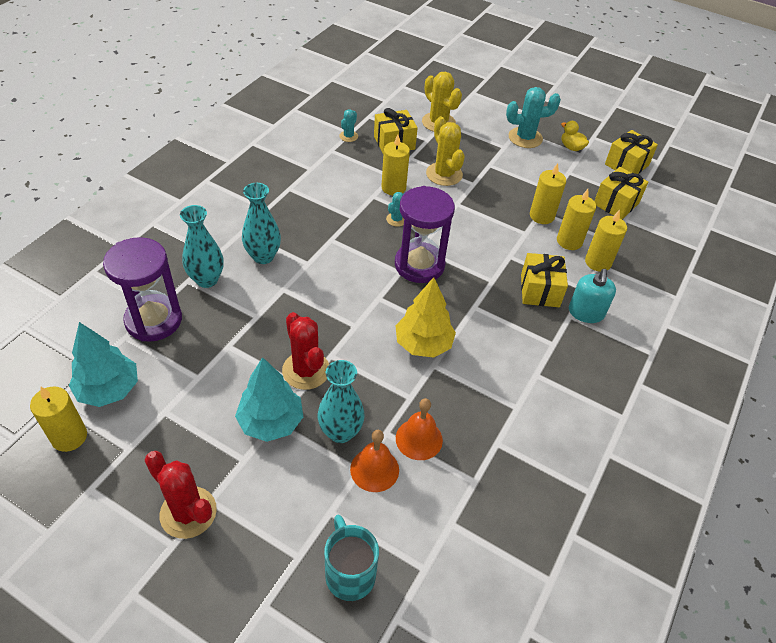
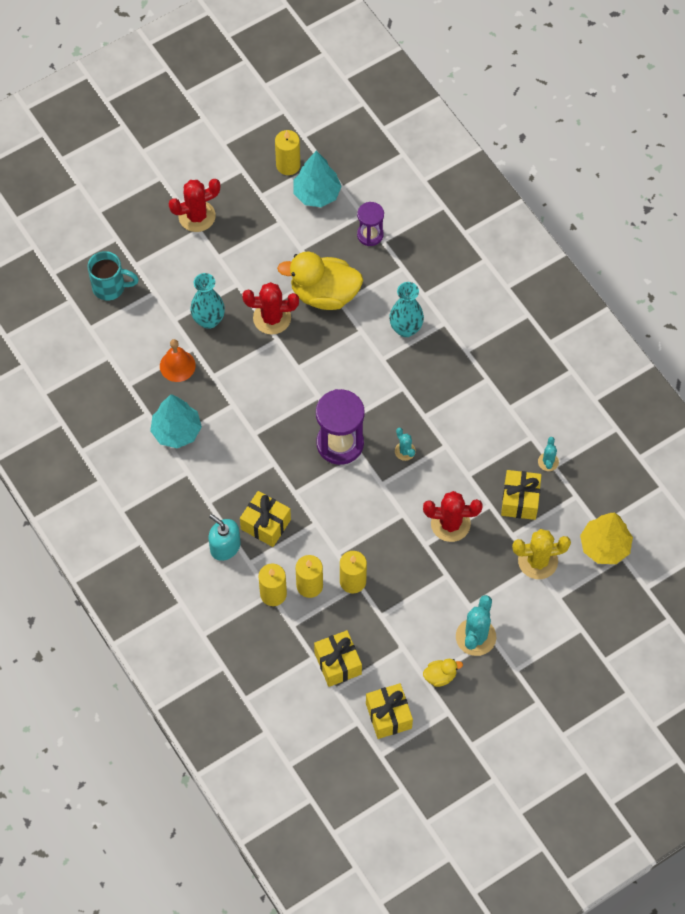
camera: 120 degrees right, 15 degrees up
(154, 320) = (370, 235): purple hourglass -> purple hourglass, size x0.58
(207, 279) = (397, 281): turquoise vase -> none
(251, 334) = (324, 294): none -> yellow duck
(271, 422) = (239, 281): turquoise tree -> turquoise tree (176, 431)
(348, 136) = (548, 462): turquoise cactus -> turquoise cactus turned 45 degrees clockwise
(374, 469) = (169, 329): orange bell -> none
(393, 188) = (450, 468): yellow candle -> none
(423, 344) = (256, 407): yellow tree -> yellow tree (604, 546)
(444, 174) = (450, 524): yellow cactus -> red cactus

